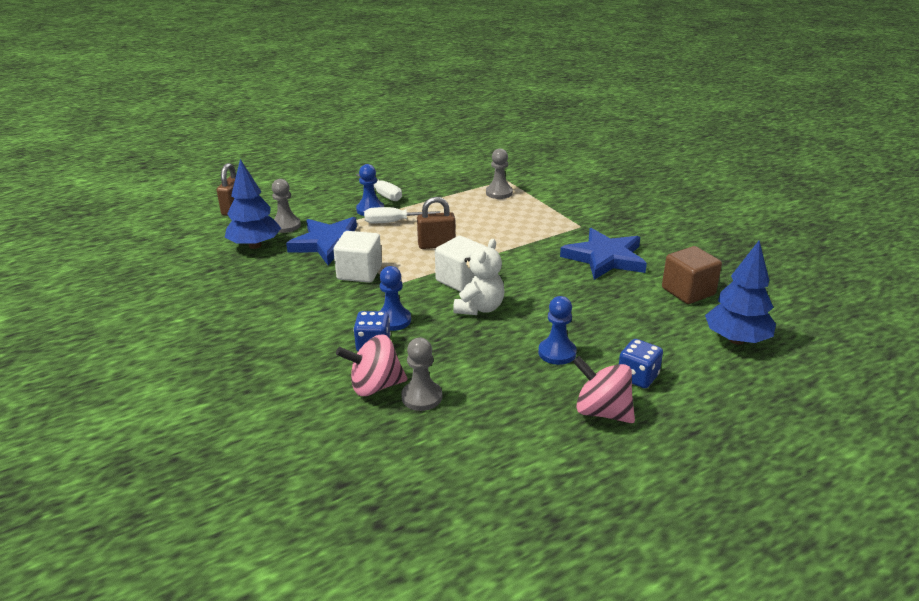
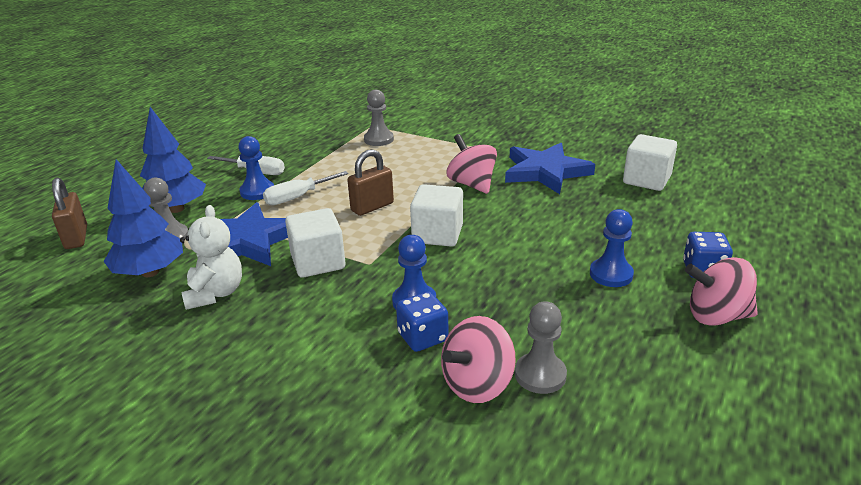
camera: 30 degrees left, 0 degrees up
(479, 308) = (488, 256): white teddy bear -> white teddy bear (215, 293)
(531, 250) = (472, 184): none -> pink spinning top
(688, 291) = (646, 180): brown cube -> white cube
(736, 339) = (732, 208): blue tree -> blue tree (177, 209)

